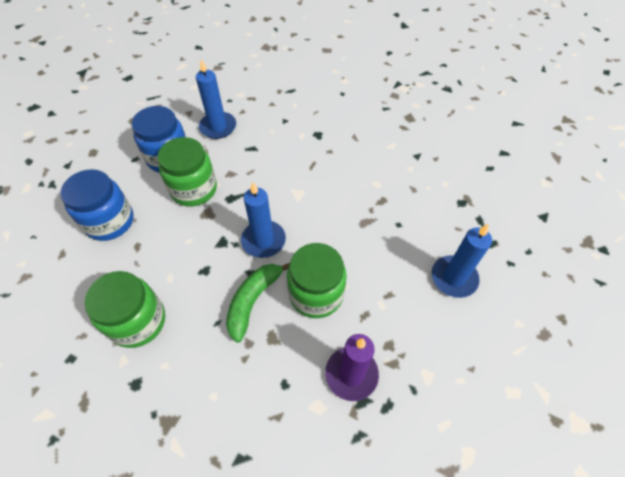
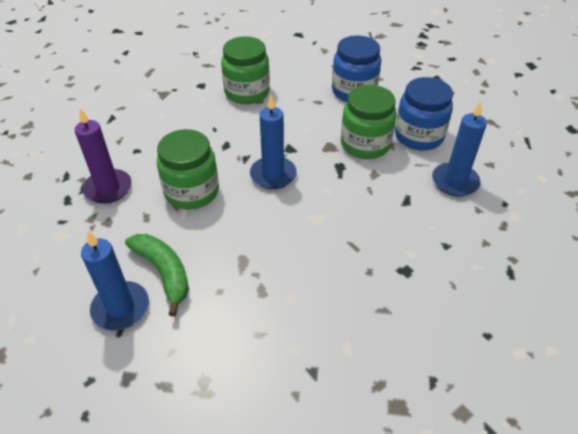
camera: 115 degrees right, 10 degrees down
(253, 301) = (217, 152): green banana -> green banana (164, 272)

